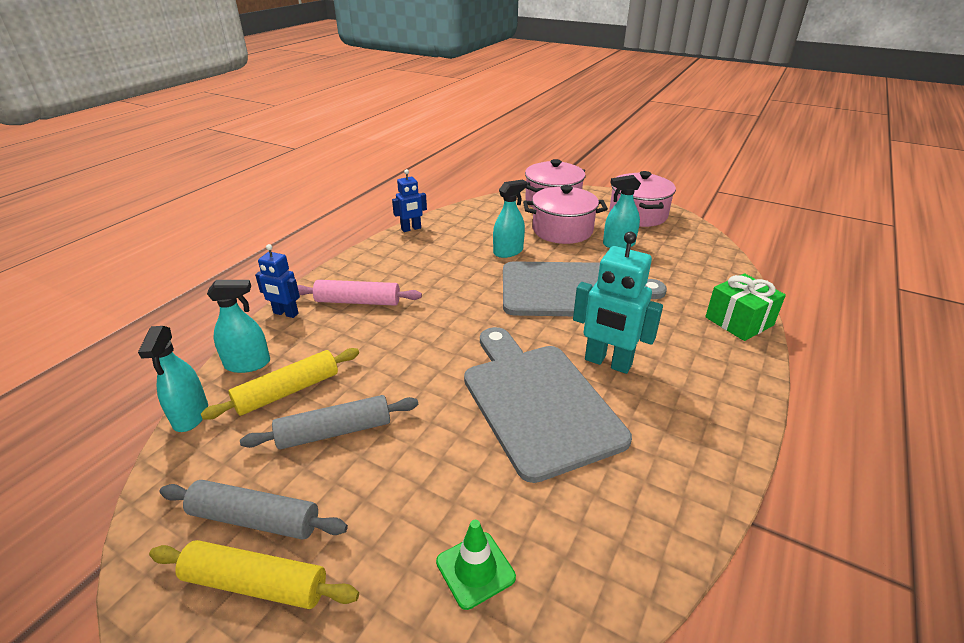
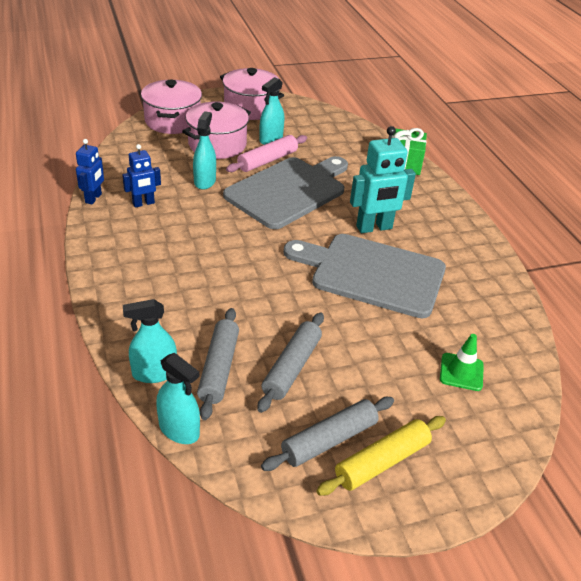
camera: 50 degrees left, 5 degrees up
(248, 364) = (154, 373): turquoise spray bottle -> turquoise spray bottle turned 135 degrees counterclockwise
(285, 313) = (113, 323): blue robot -> blue robot (143, 203)
(288, 391) = (219, 368): yellow rolling pin -> grey rolling pin
(358, 302) = (156, 280): pink rolling pin -> pink rolling pin (267, 160)

